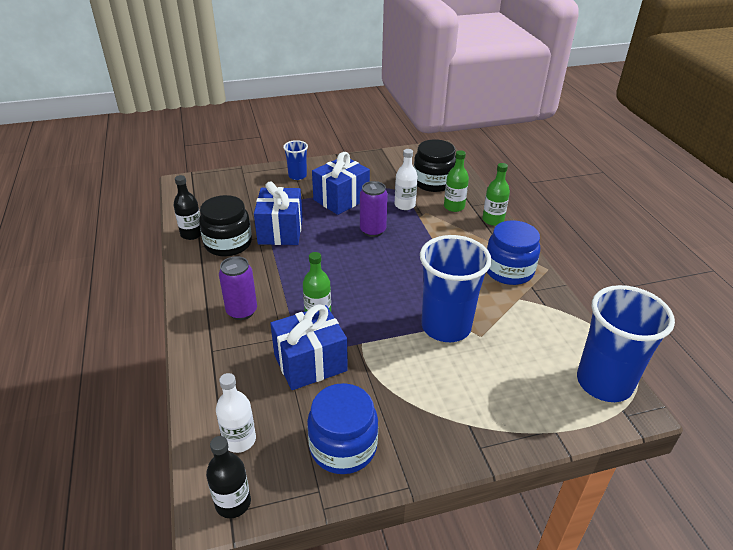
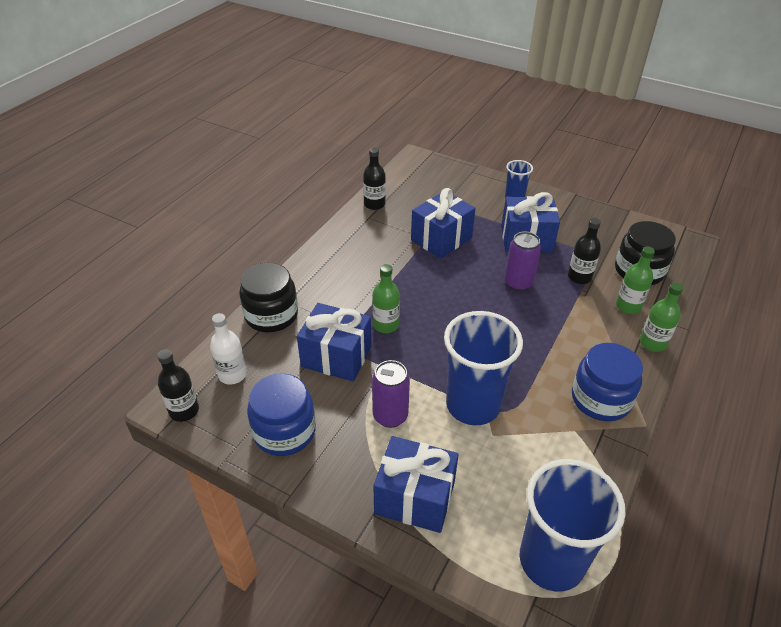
camera: 45 degrees right, 5 degrees up
(228, 243) = (390, 227): black jar -> black jar (271, 315)
(242, 311) = (338, 286): purple can -> purple can (390, 416)
(404, 205) = (579, 277): white bottle -> black bottle
(489, 413) = (415, 498): none -> blue gift

